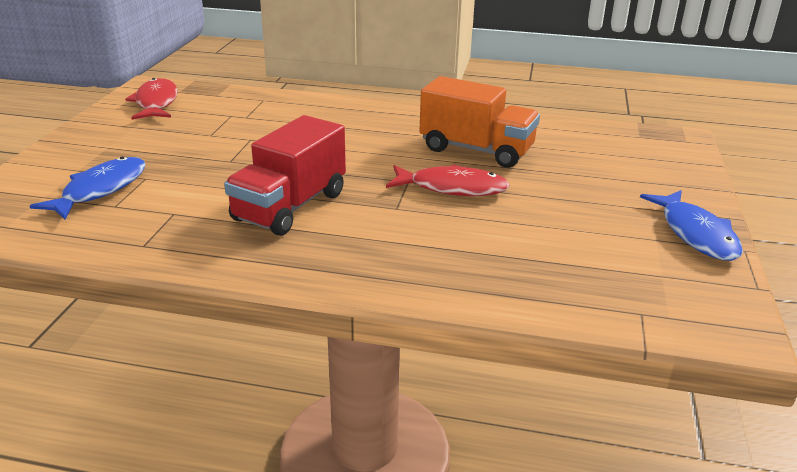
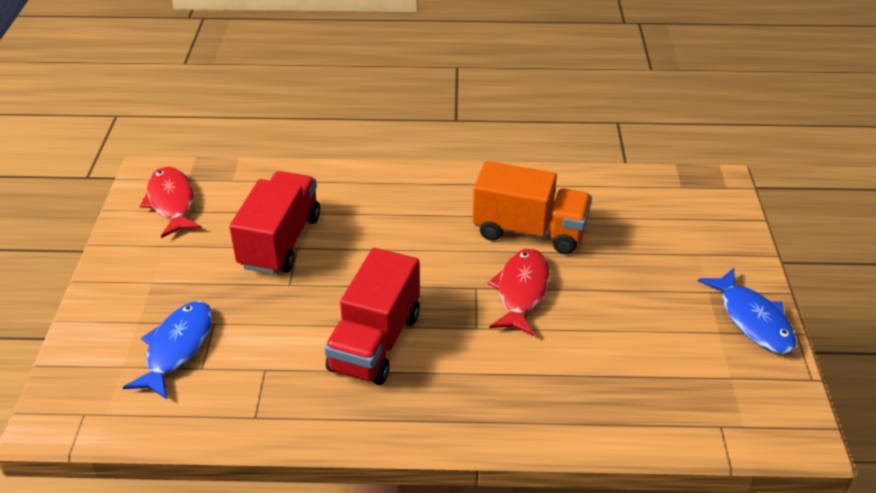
camera: 10 degrees left, 10 degrees up
(237, 134) = (280, 242): none -> red truck
(452, 188) = (521, 291): red fish -> red fish turned 75 degrees counterclockwise

